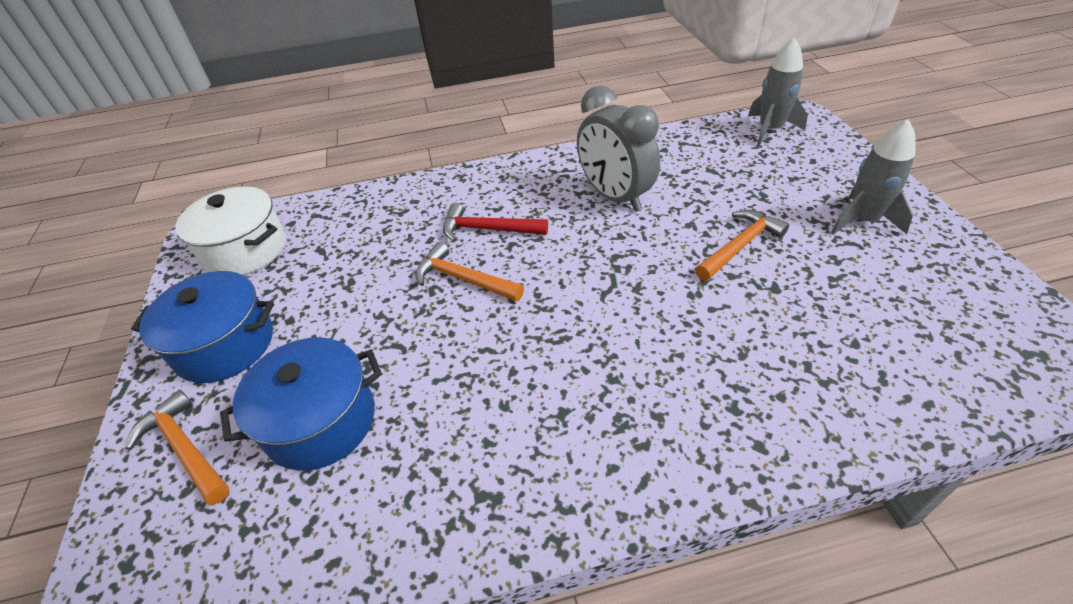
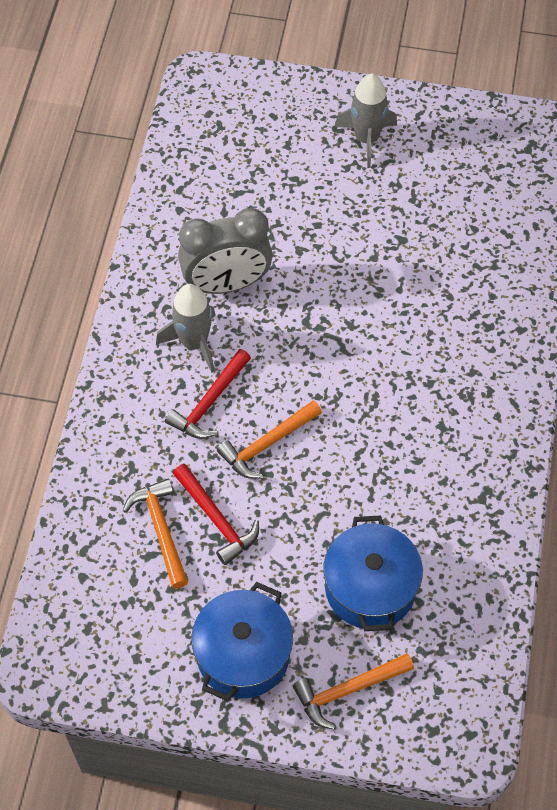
camera: 70 degrees left, 15 degrees up
(245, 250) = (105, 627): white pot -> none
(369, 276) = (217, 519): none -> red hammer
(740, 246) = (346, 233): orange hammer -> orange hammer (161, 530)
(770, 130) = (207, 114): grey rocket -> grey rocket (194, 343)

